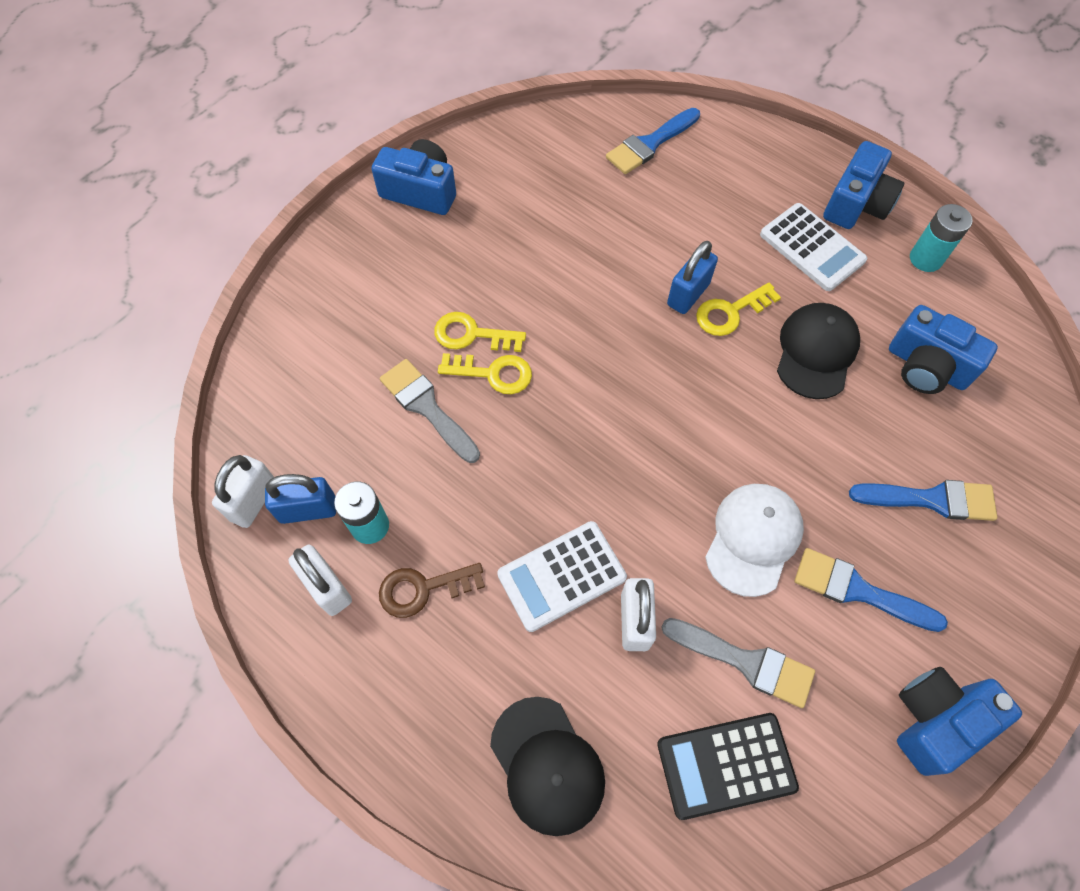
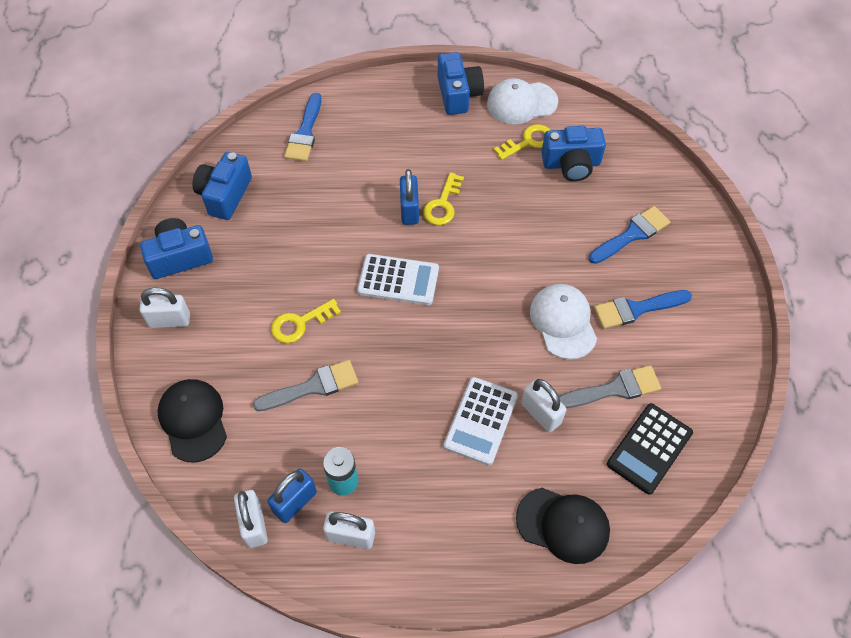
camera: 40 degrees left, 5 degrees down
(358, 245) = (169, 320): none -> white padlock
(423, 589) = (409, 490): brown key -> none
(427, 407) = (313, 387): grey brush -> grey brush turned 150 degrees clockwise
(493, 373) = (335, 337): yellow key -> yellow key (528, 142)
(812, 247) = (455, 136): white calculator -> white calculator (398, 280)
(816, 352) = (508, 195): black cap -> black cap (193, 420)
(925, 259) = (521, 103): turquoise battery -> white cap
(936, 720) = (724, 345): blue camera -> blue camera (225, 195)

